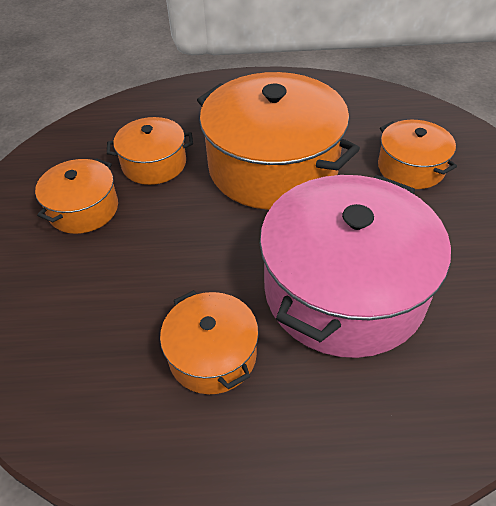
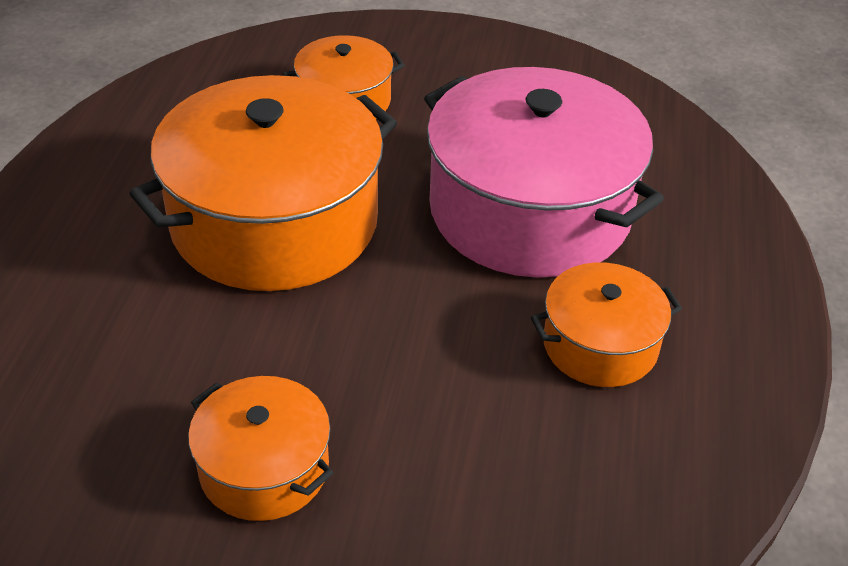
camera: 80 degrees left, 5 degrees down
(154, 164) = (191, 359): orange pot -> none

